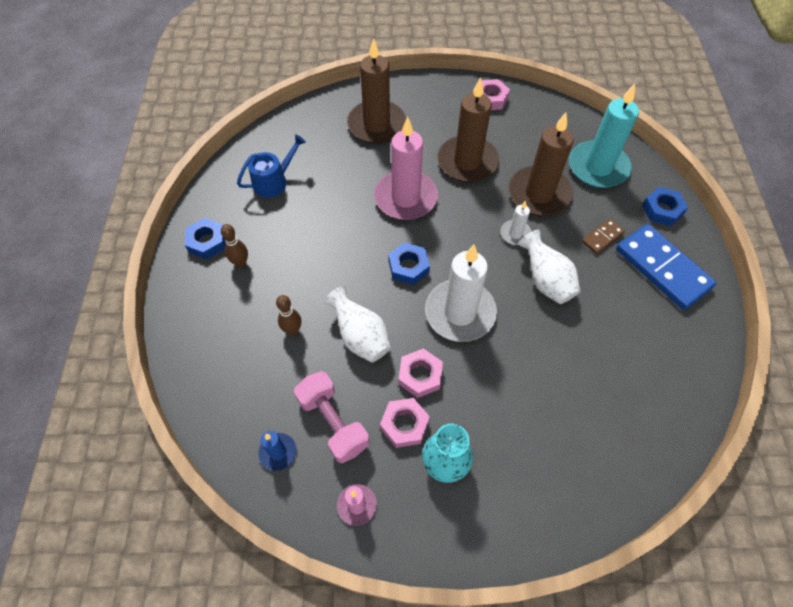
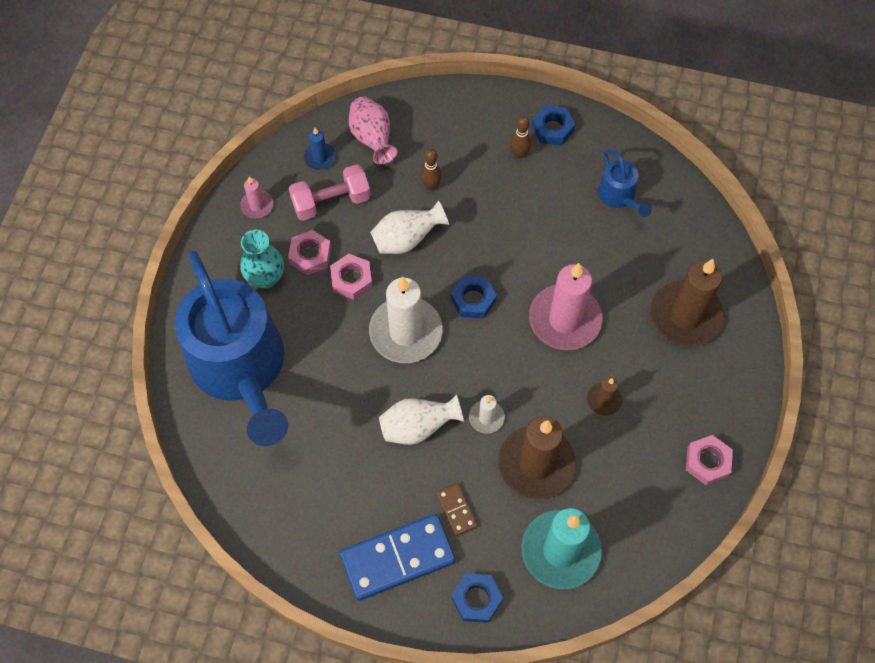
camera: 105 degrees right, 5 degrees up
(243, 402) = (372, 139): none -> pink vase
(467, 162) = (604, 400): brown candle -> brown candle, size x0.47
(555, 455) = (241, 367): none -> blue watering can

